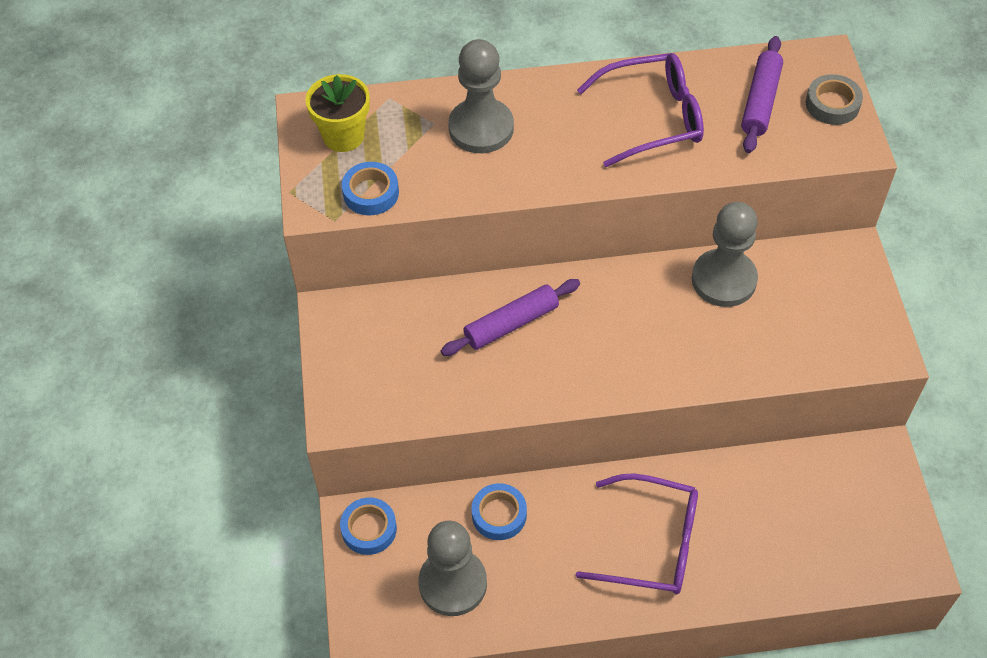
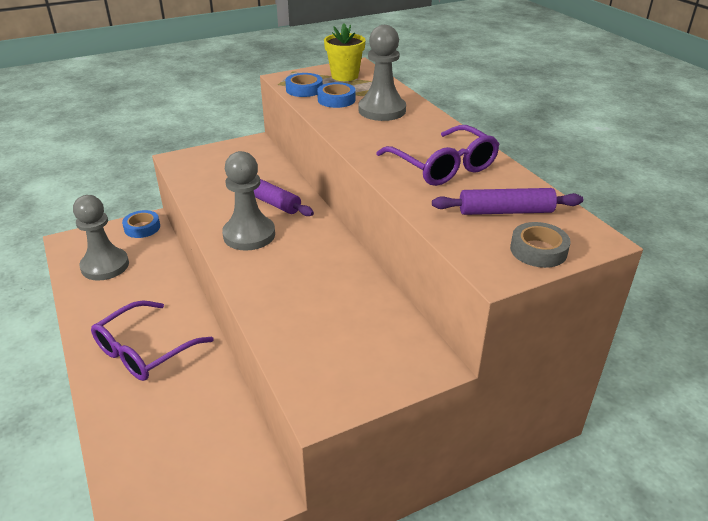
camera: 70 degrees right, 20 degrees down
(499, 515) = (159, 274): blue tape -> blue tape (336, 99)
(652, 543) = (144, 351): purple glasses -> purple glasses turned 45 degrees clockwise
(723, 280) = (356, 288): grey pawn -> grey pawn (249, 235)

